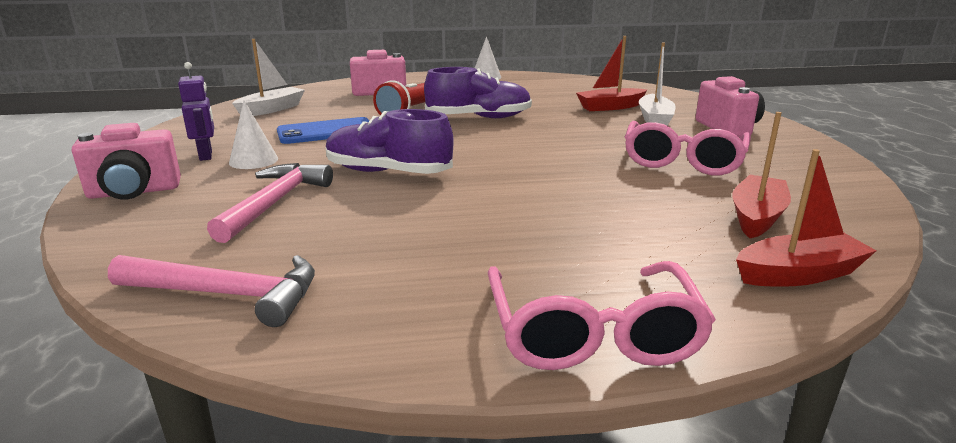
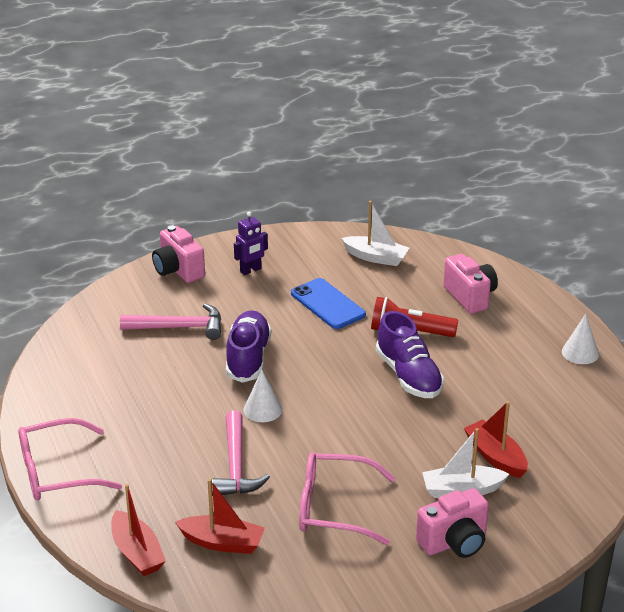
camera: 75 degrees right, 10 degrees up
(228, 295) = (69, 351): pink hammer -> pink hammer (236, 465)
(253, 160) = (249, 293): white cone -> white cone (262, 409)

